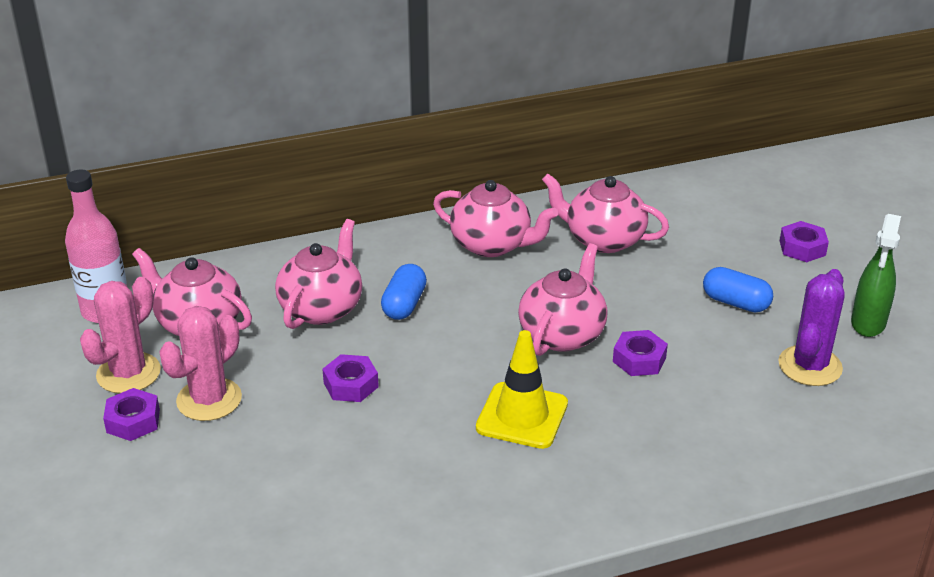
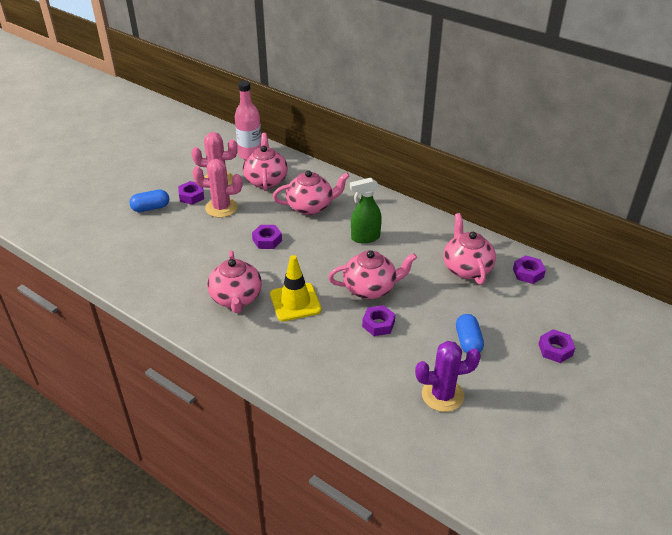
camera: 55 degrees right, 5 degrees up
(404, 304) = (339, 228): blue capsule -> blue capsule (151, 208)
(492, 245) = (416, 233): pink teapot -> pink teapot (236, 298)
(658, 201) = (528, 273): none -> purple nut
(868, 323) = (512, 407): green spray bottle -> green spray bottle (365, 237)

